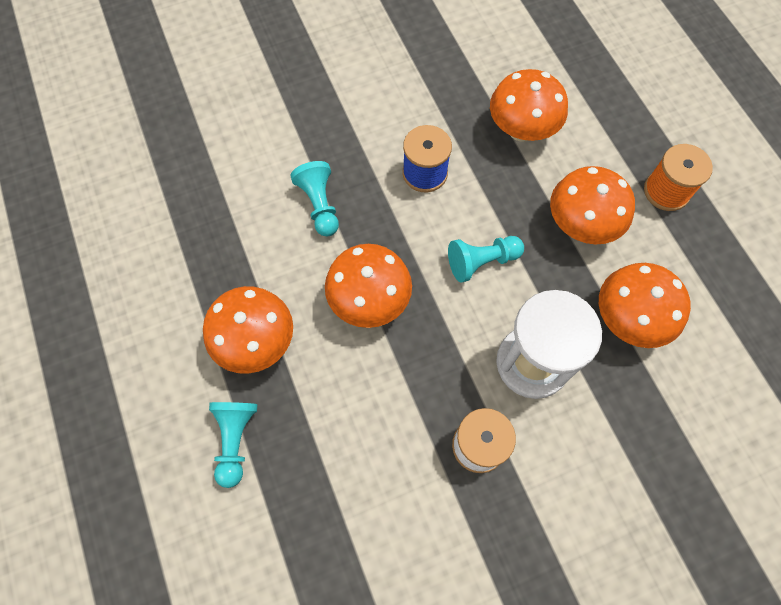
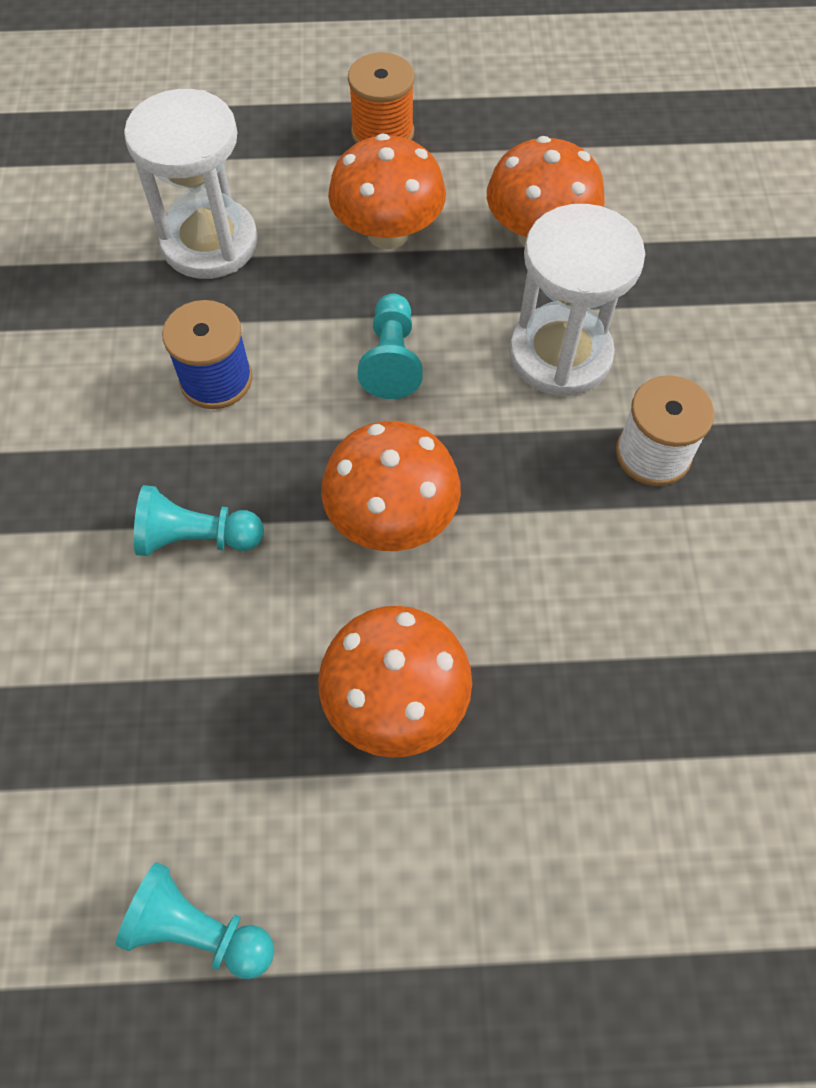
camera: 70 degrees left, 5 degrees down
(235, 440) = (548, 778): turquoise pawn -> turquoise pawn (198, 929)
(521, 130) = (209, 243): orange mushroom -> white hourglass

